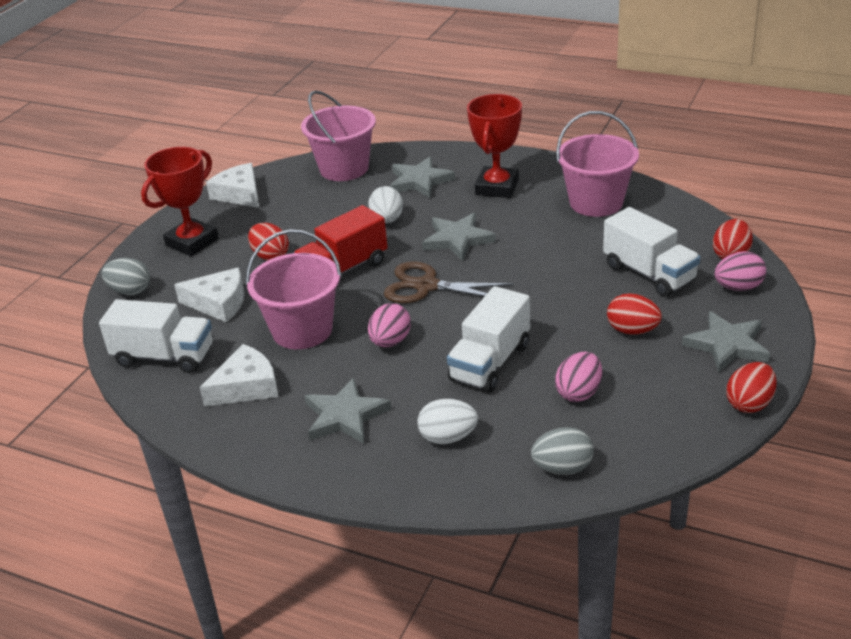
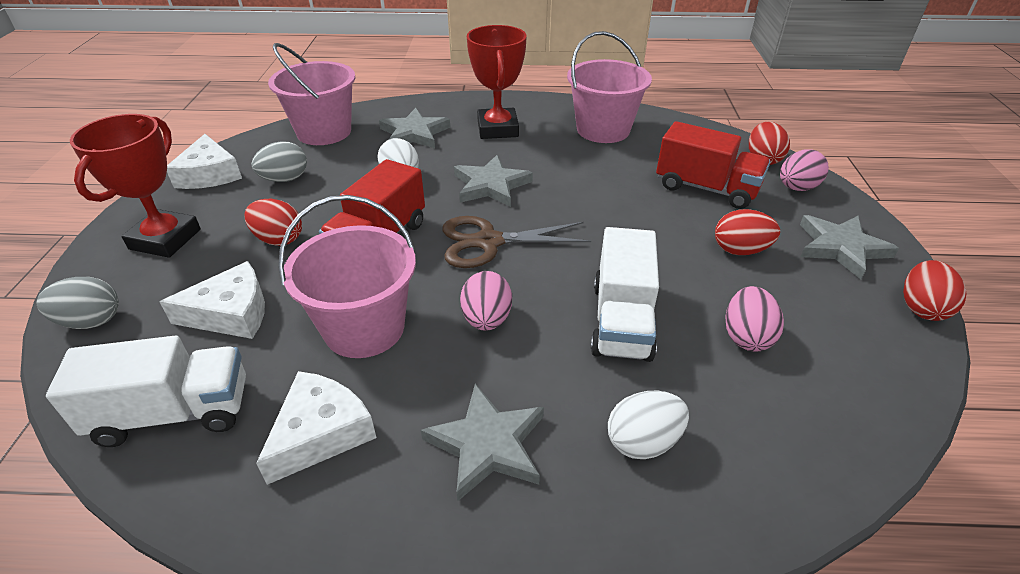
camera: 25 degrees left, 5 degrees up
(239, 194) = (209, 174): white cheese -> white cheese turned 135 degrees counterclockwise
(562, 468) = (811, 449): grey egg -> grey egg (285, 179)
(649, 273) = (706, 188): white truck -> red truck

